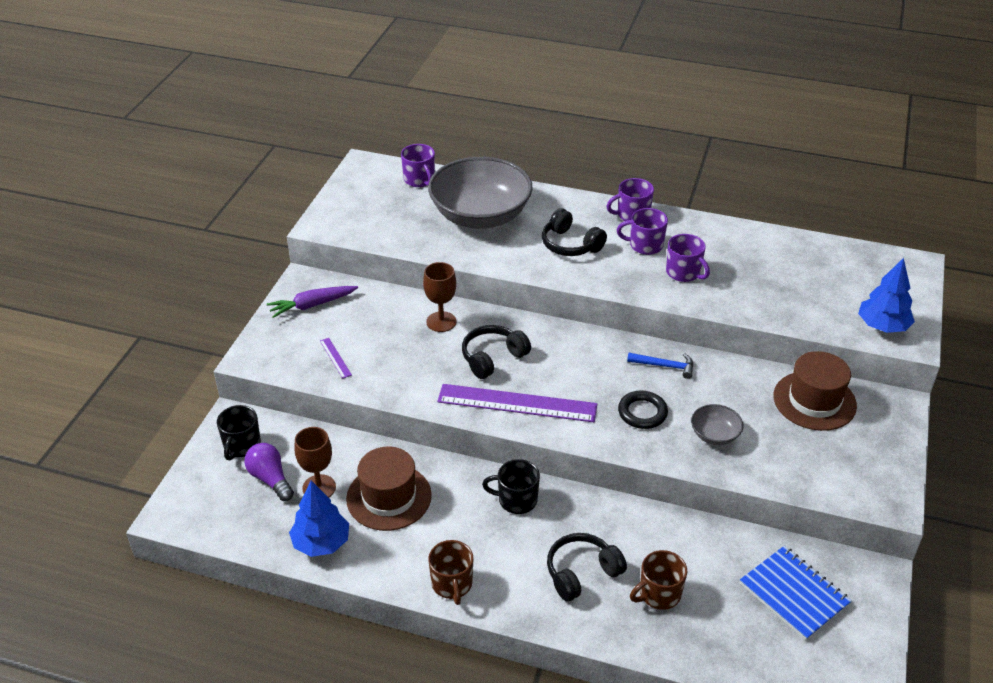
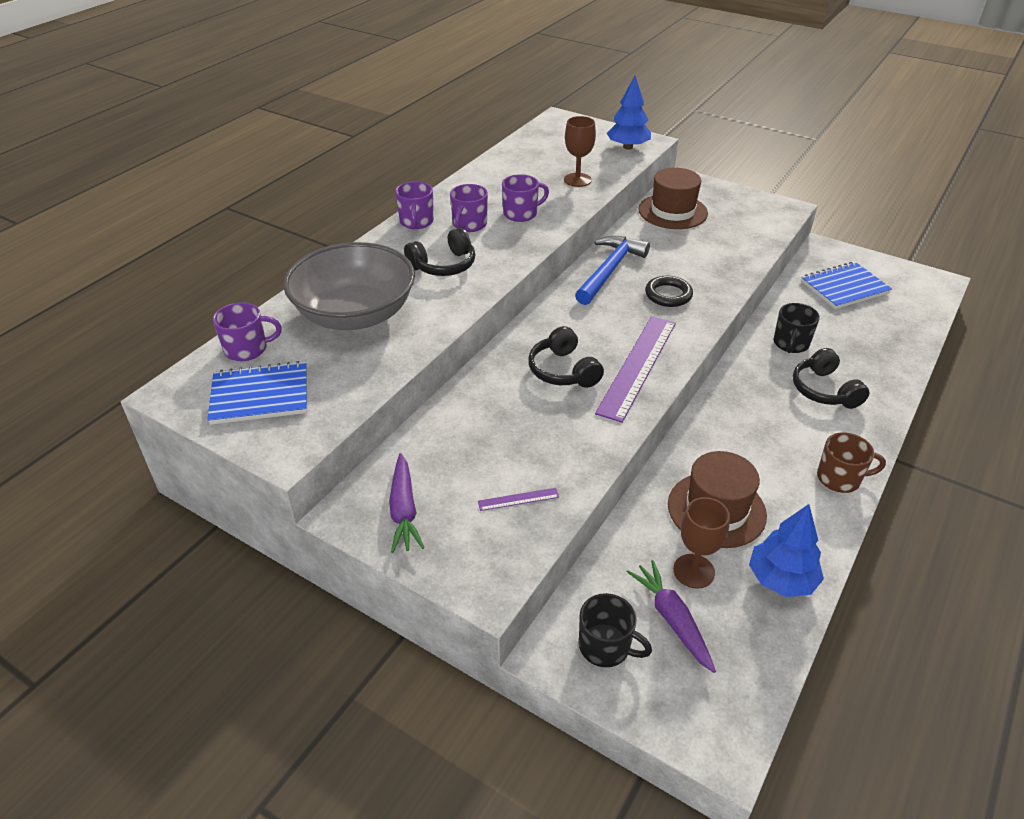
camera: 75 degrees left, 0 degrees up
(270, 479) = (672, 619): purple light bulb -> purple carrot
(372, 199) = (260, 395): none -> blue notebook
(441, 322) = (488, 399): brown goblet -> brown goblet (577, 180)
(516, 500) = (731, 414): black mug -> black mug (791, 344)
(658, 594) = (847, 352): brown mug -> none
(665, 366) = (609, 270): blue hammer -> blue hammer, size x1.82
(715, 435) = (703, 264): grey bowl -> none

